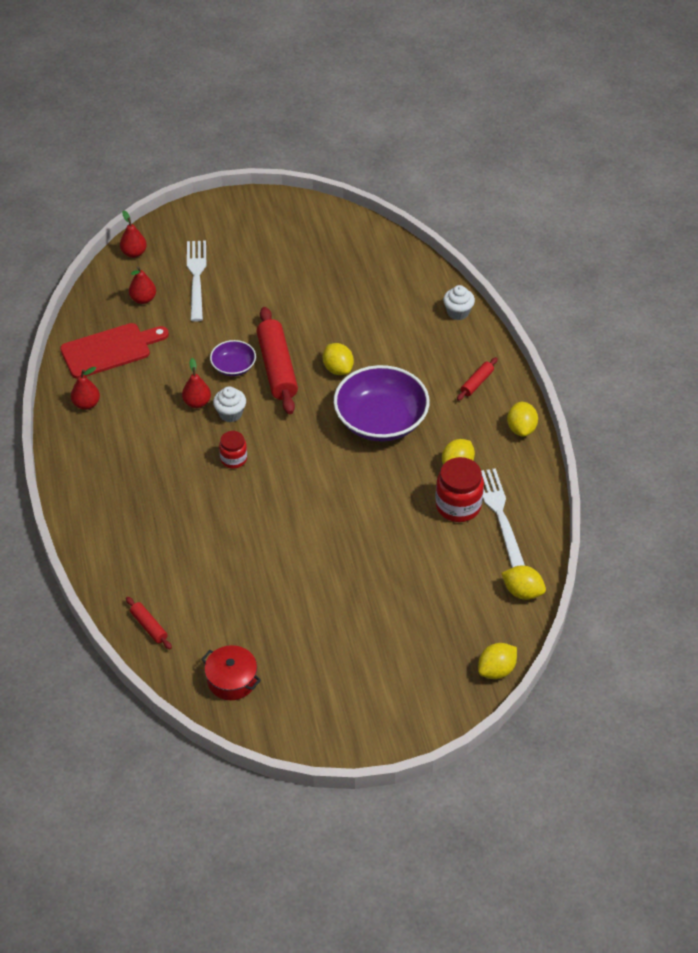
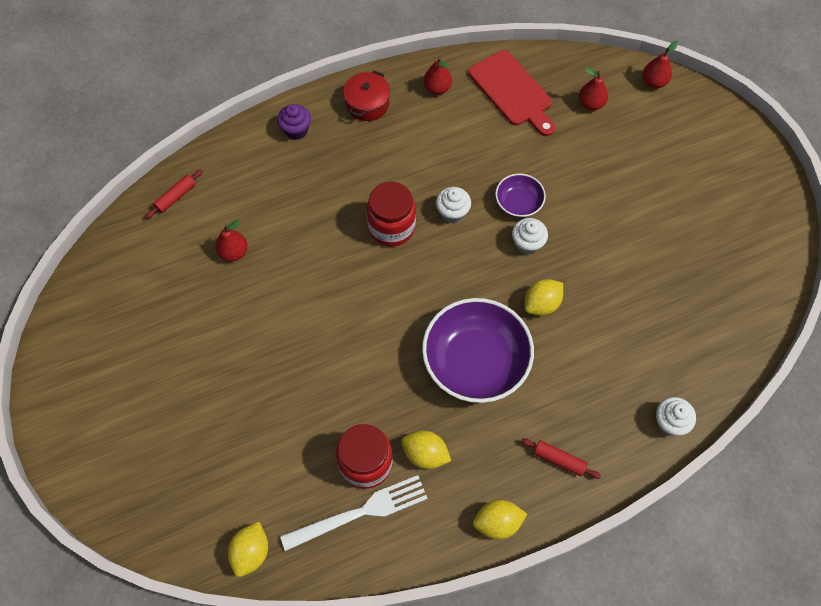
camera: 80 degrees right, 15 degrees up
(99, 520) = (296, 130): none -> purple cupcake
(196, 277) = (638, 144): white fork -> none
(197, 402) = (460, 180): red pear -> red pear (234, 252)
(232, 680) = (118, 278): red pot -> red pot (367, 104)
(233, 459) = (391, 227): red jar -> red jar, size x1.68
(277, 368) = (527, 243): red rolling pin -> white cupcake
(496, 670) = (142, 535): yellow lemon -> none

